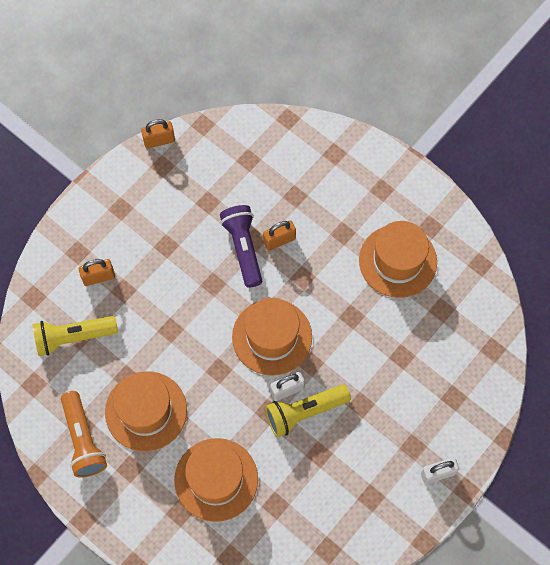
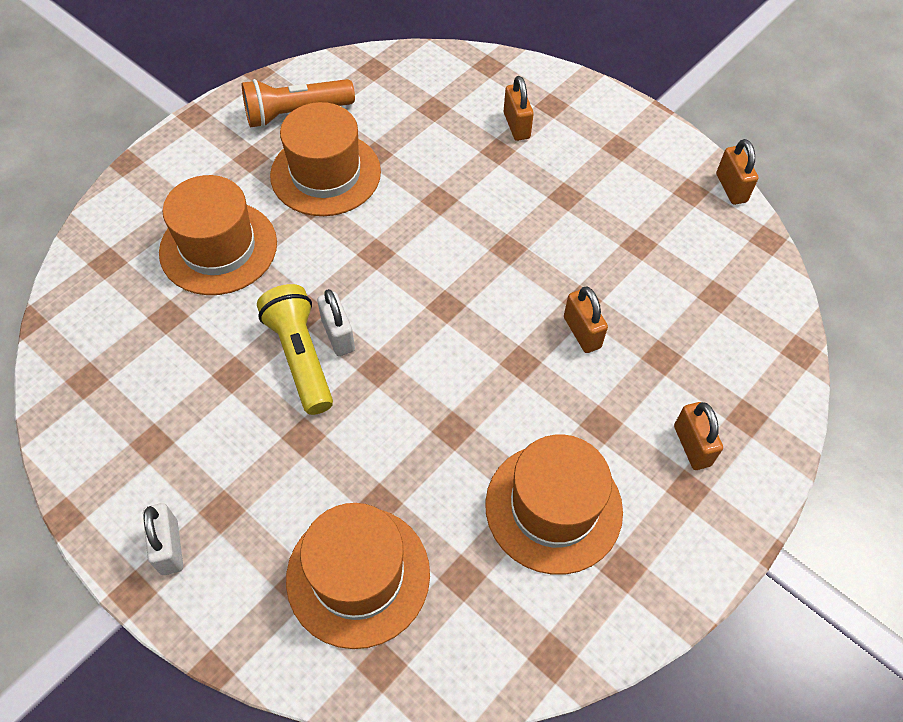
camera: 90 degrees right, 10 degrees down
(73, 337) = (432, 102): yellow flashlight -> none
(243, 248) = (566, 285): purple flashlight -> none
(272, 337) = (423, 318): orange hat -> orange hat (358, 575)
(354, 185) = (692, 446): none -> orange padlock

